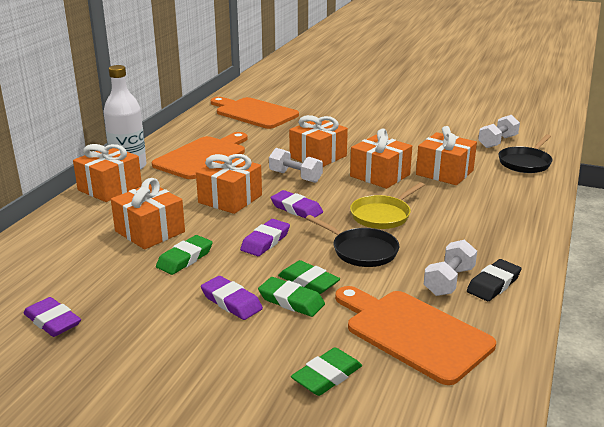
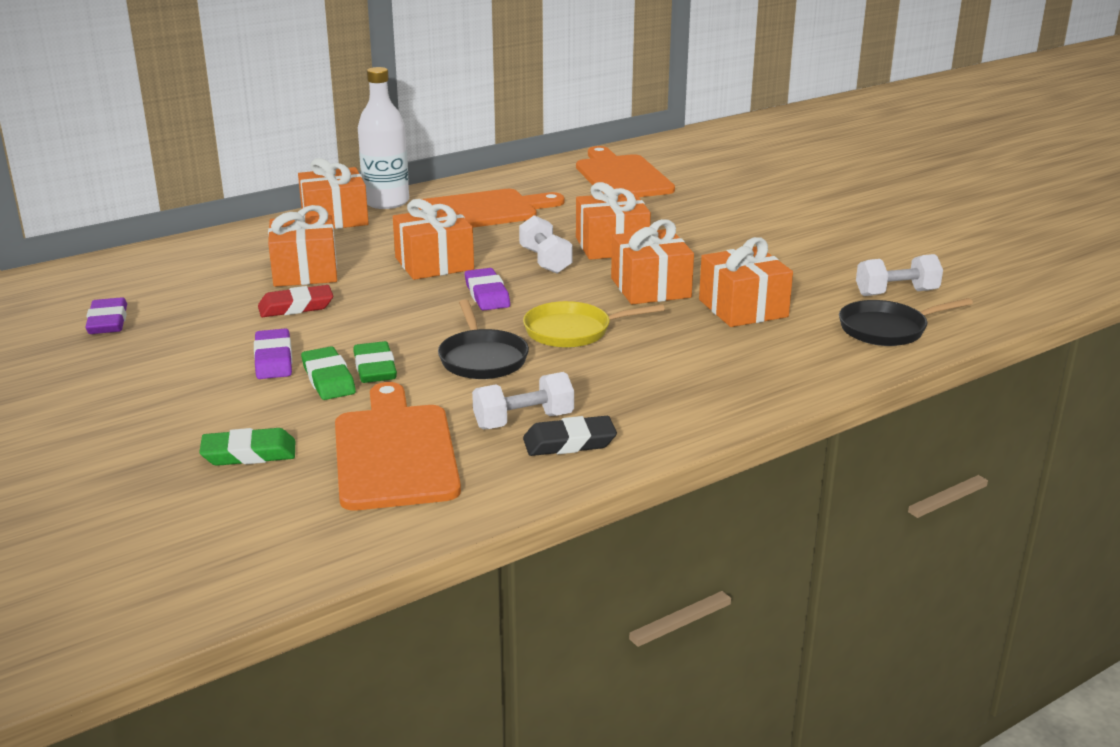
camera: 35 degrees right, 0 degrees up
(185, 258) = (296, 307): green eraser -> red eraser
(265, 241) = (399, 316): purple eraser -> none

